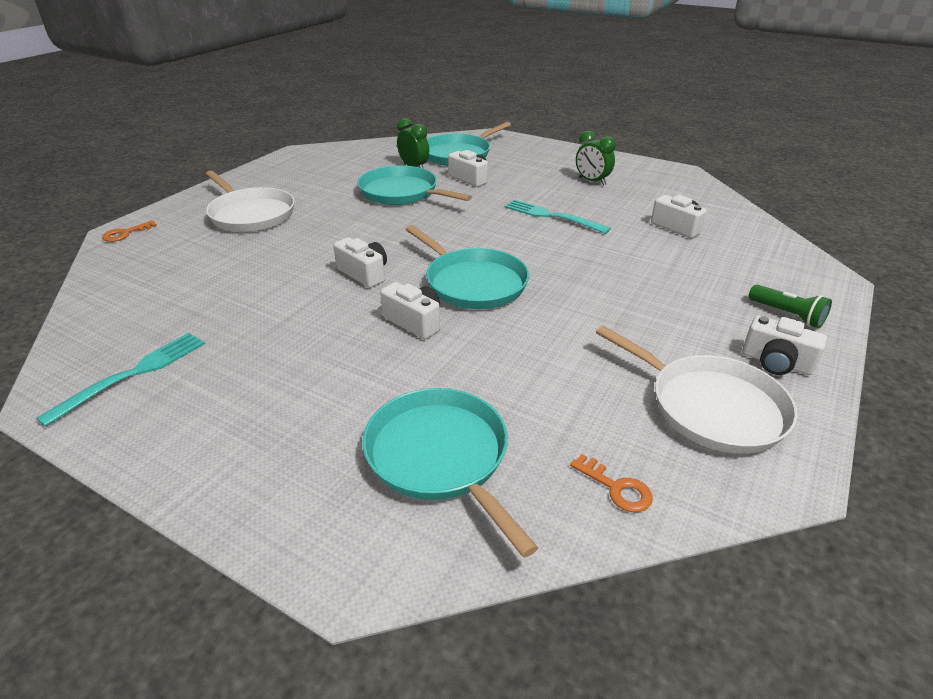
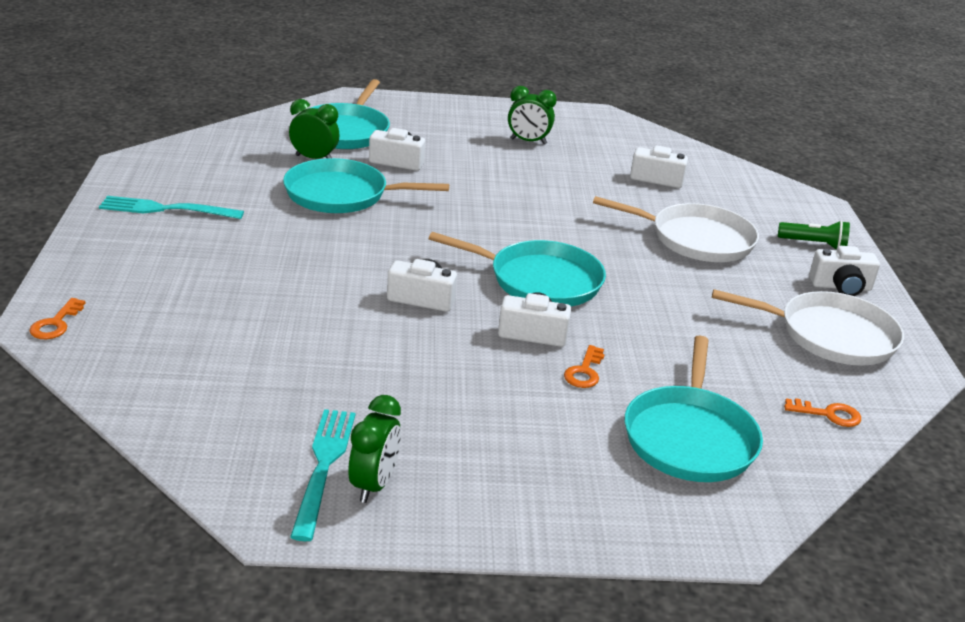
camera: 35 degrees left, 5 degrees down
(144, 400) = (374, 485): none -> green clock
(250, 214) = (191, 261): white pan -> white pan (696, 239)
(418, 365) = (584, 371): none -> orange key
(440, 457) = (690, 437): turquoise pan -> turquoise pan turned 105 degrees counterclockwise
(551, 216) = (532, 191): turquoise fork -> turquoise fork (165, 209)

